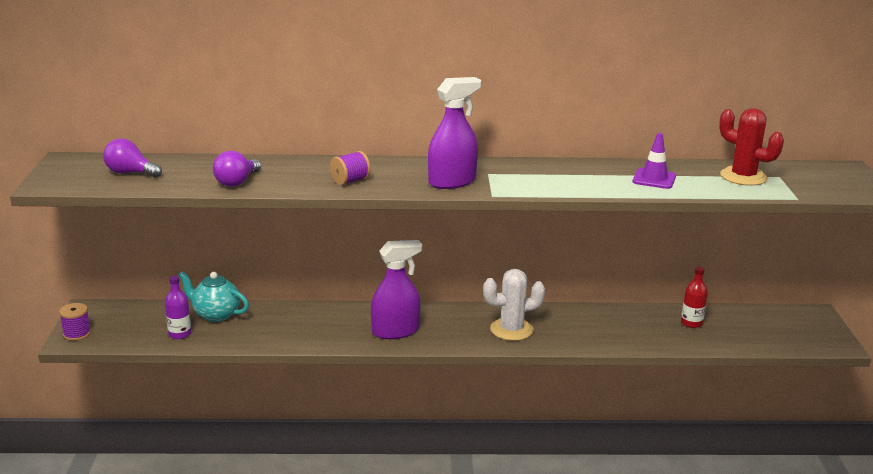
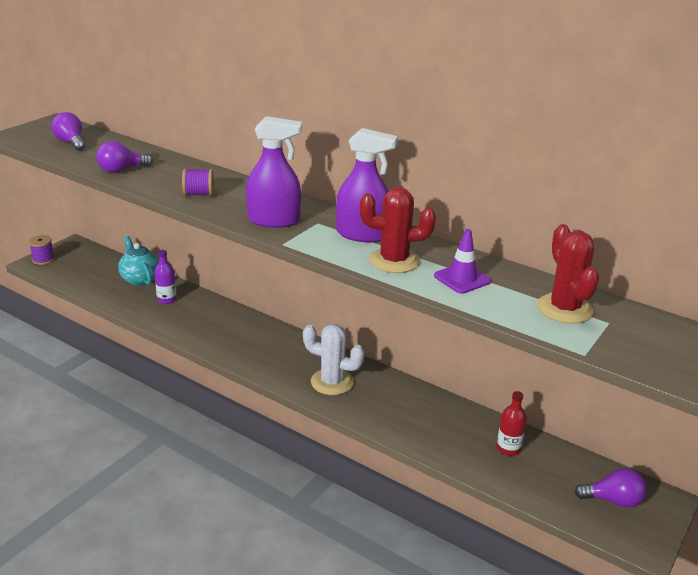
camera: 35 degrees right, 5 degrees up
(180, 334) = (99, 285): purple bottle -> purple bottle (167, 299)
(395, 331) = (241, 344): purple spray bottle -> purple spray bottle (362, 234)
(591, 182) = (394, 261): none -> red cactus
(790, 327) = (613, 500): none -> purple light bulb

